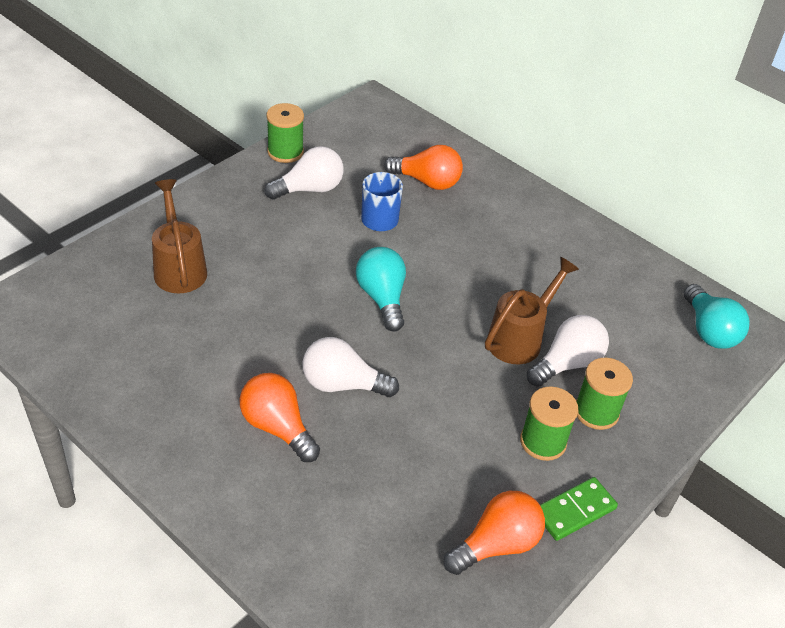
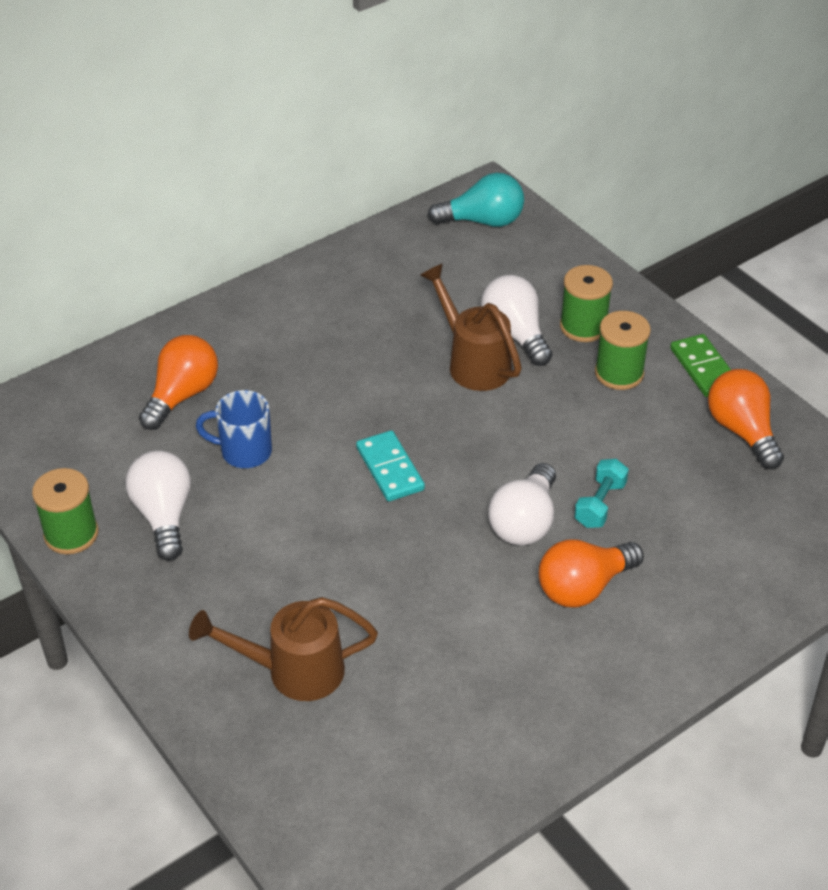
camera: 75 degrees left, 0 degrees up
(373, 434) = (600, 504): none -> turquoise dumbbell
(382, 298) = (390, 469): turquoise light bulb -> turquoise domino

